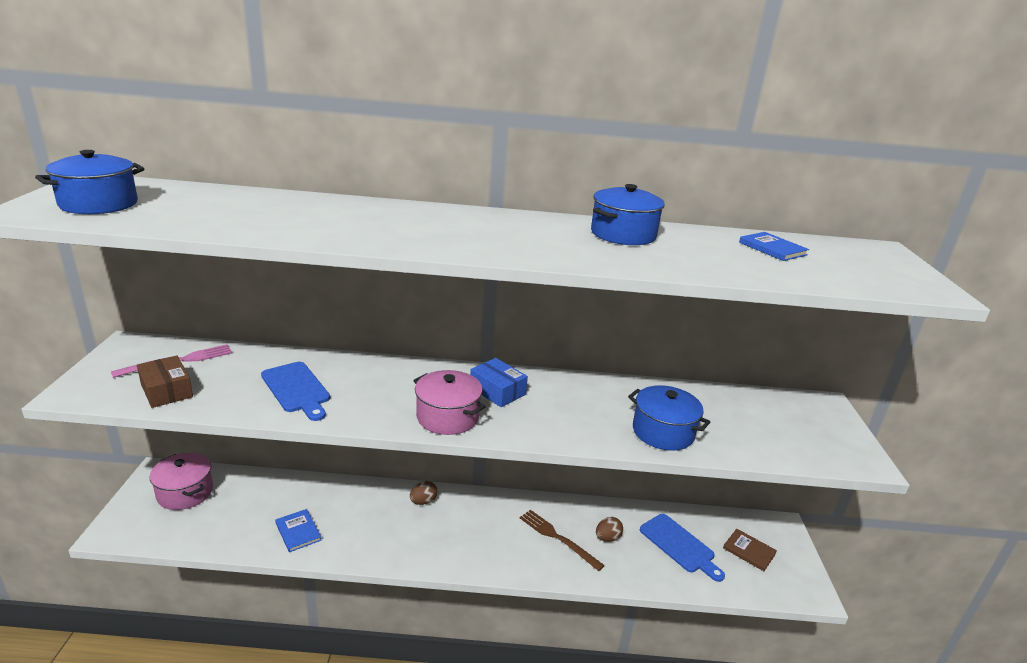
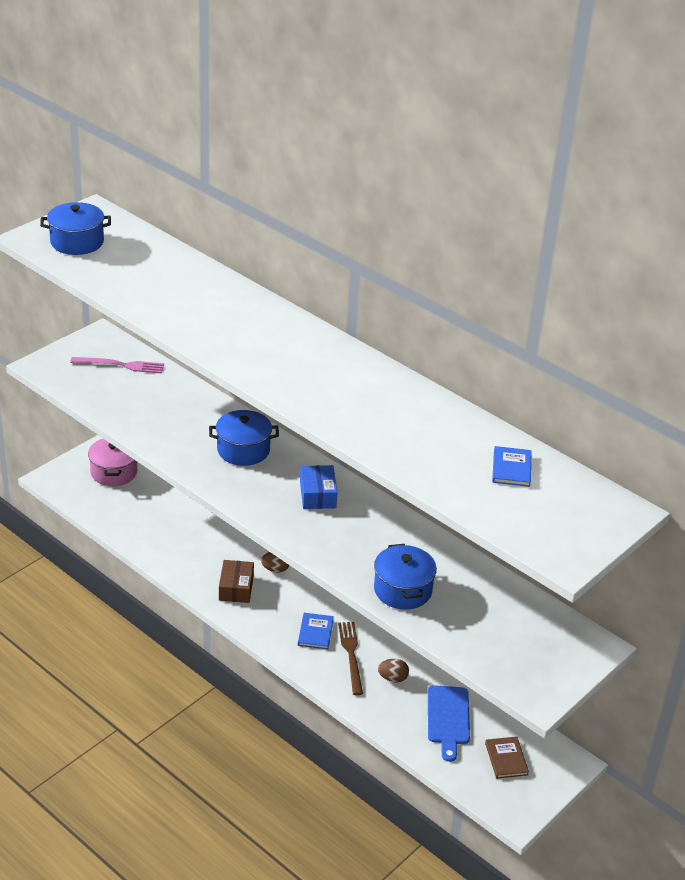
camera: 40 degrees right, 10 degrees up
(166, 390) = (94, 388): brown box -> brown box (236, 588)
(297, 389) = (176, 425): blue cutting board -> none
(298, 531) = (164, 543): blue book -> blue book (315, 632)
(447, 417) = (255, 497): pink pot -> none
(623, 234) = (405, 404): blue pot -> blue pot (243, 450)

